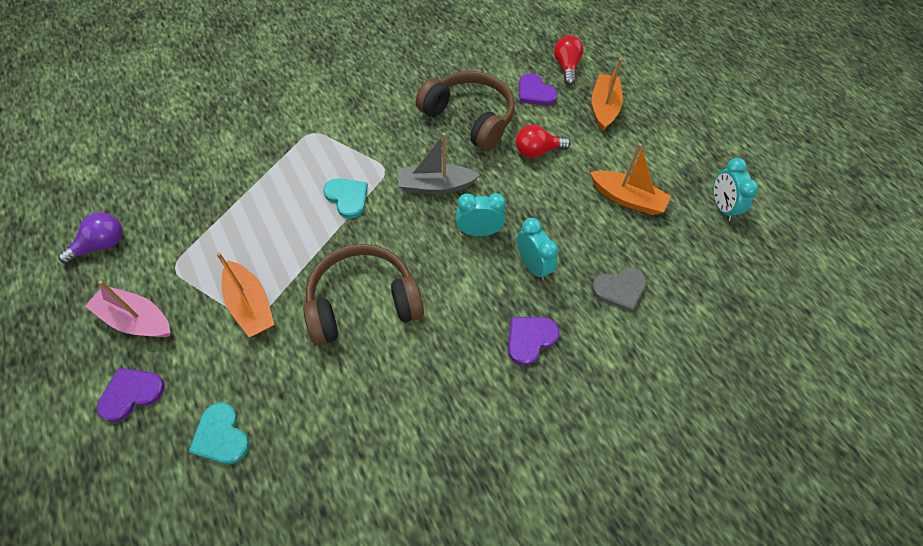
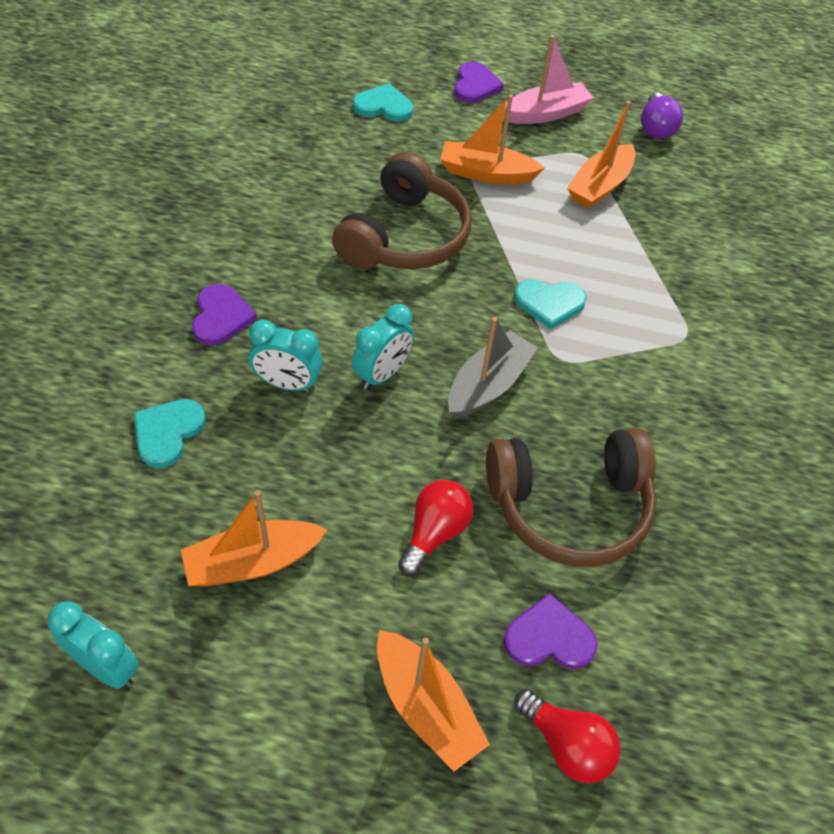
camera: 130 degrees right, 5 degrees down
(206, 237) = (600, 186): none -> orange boat
(620, 289) = (168, 432): grey heart -> turquoise heart

